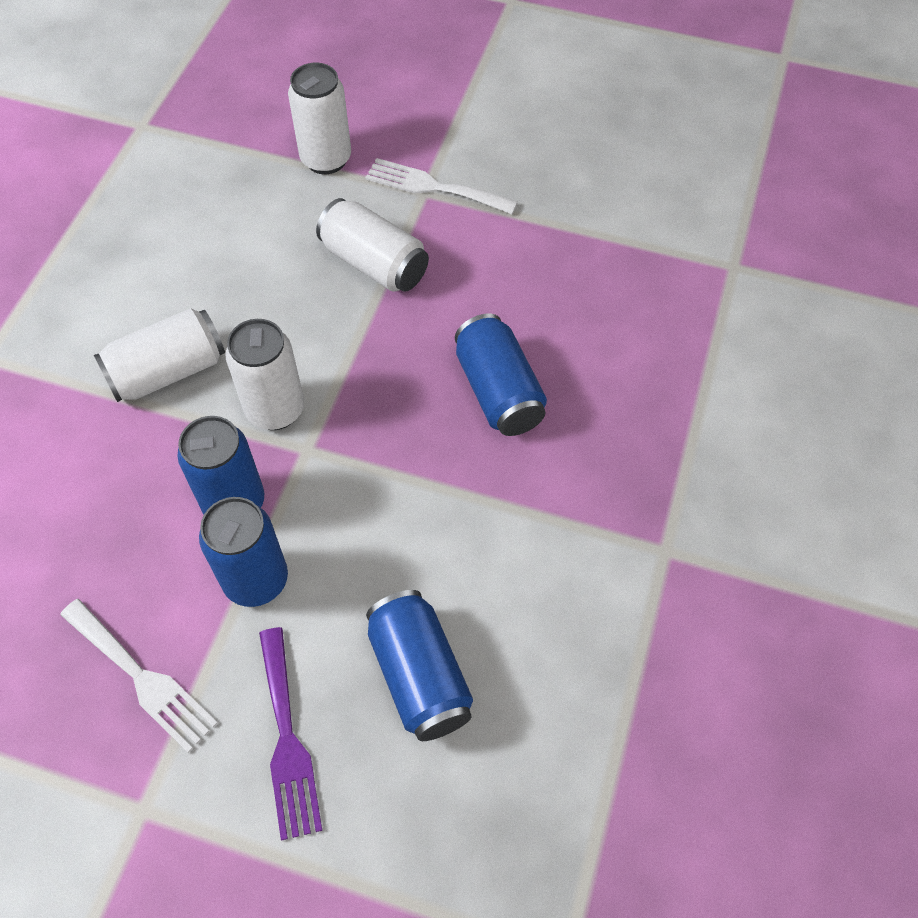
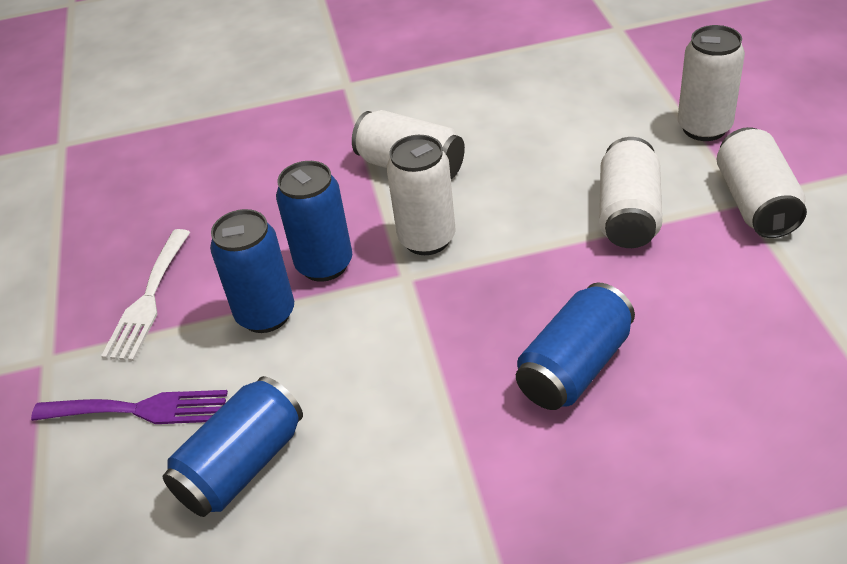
camera: 65 degrees right, 15 degrees down
(287, 739) = (140, 409): purple fork -> purple fork turned 135 degrees counterclockwise
(434, 187) = (756, 203): white fork -> white can

